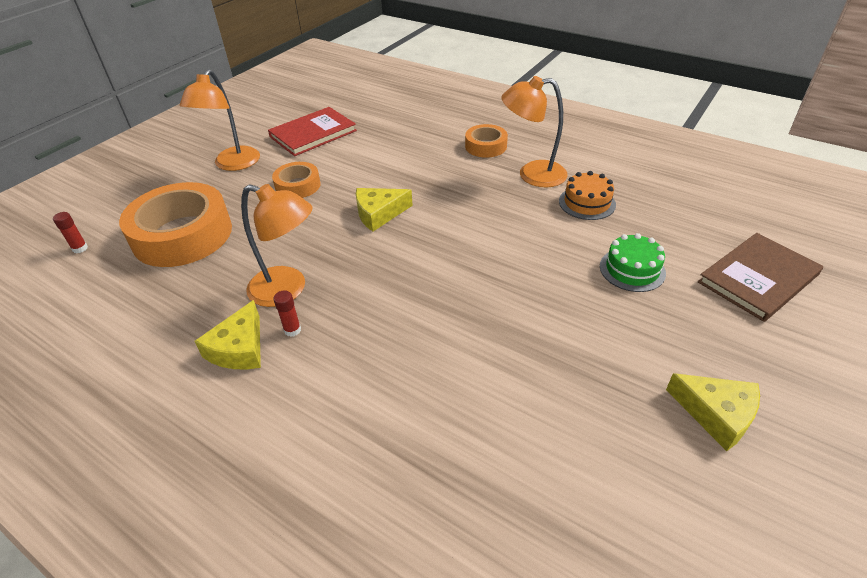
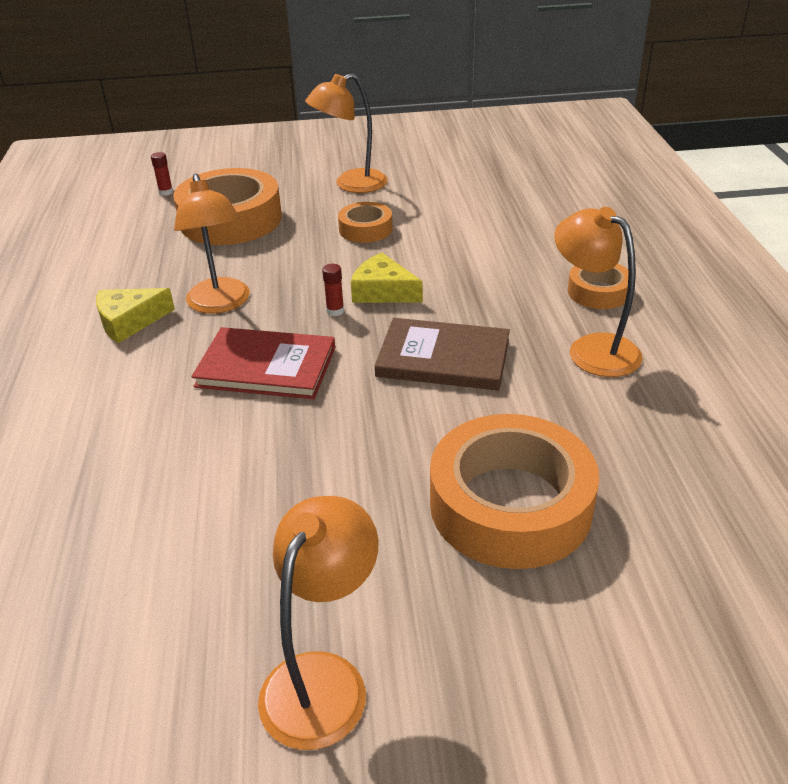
camera: 50 degrees right, 5 degrees down
(292, 330) = (174, 334): red glue stick -> red glue stick (335, 311)
(313, 134) = (456, 191): red book -> red book (266, 367)
(587, 203) = (596, 413): orange cake -> none
(632, 269) = (510, 505): green cake -> orange tape
(716, 414) = (323, 679): yellow cheese -> orange lamp
(758, 278) = (639, 634): brown book -> brown book (443, 358)

